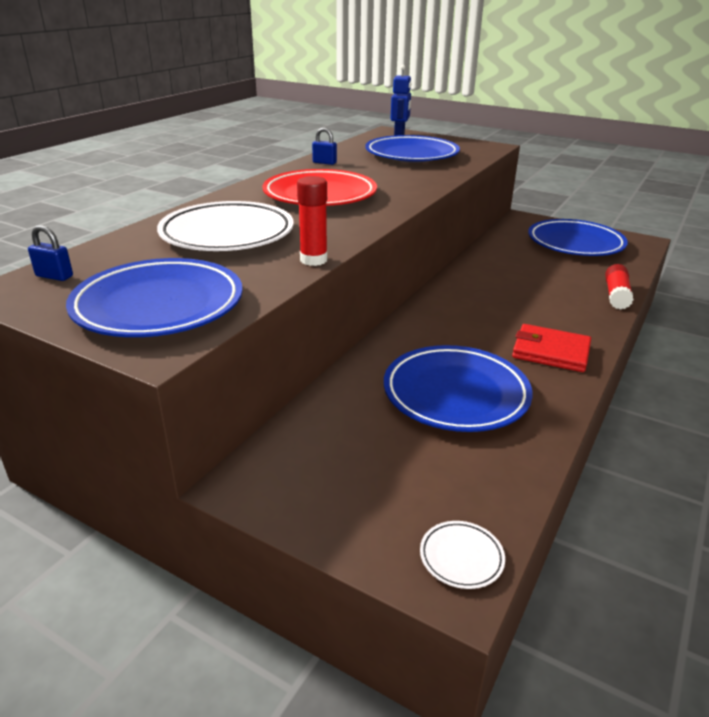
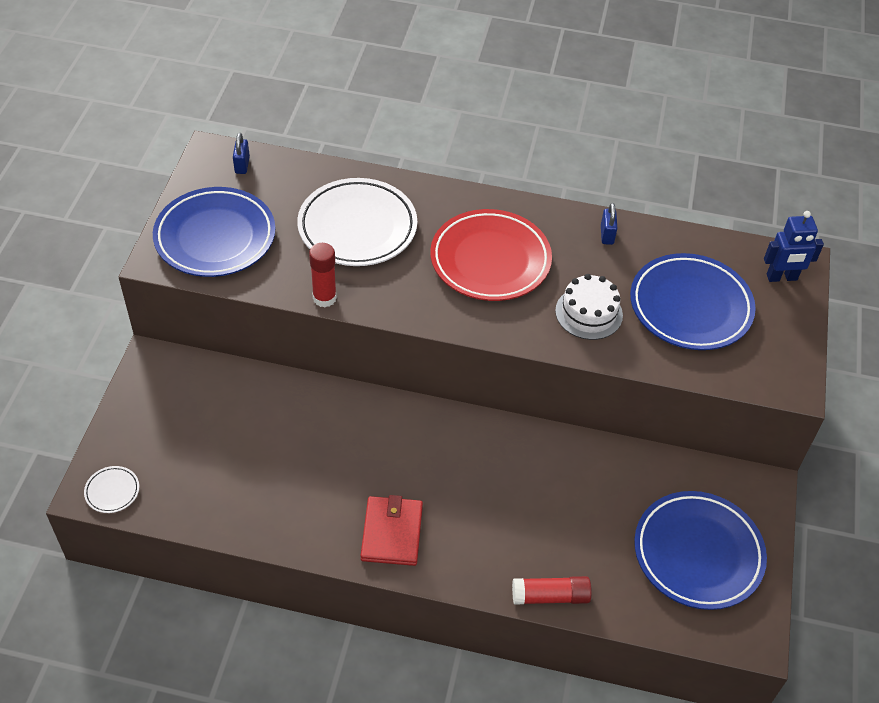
camera: 70 degrees right, 20 degrees up
(401, 177) = (589, 313): none -> white cake
(455, 394) = (294, 465): blue plate -> none

